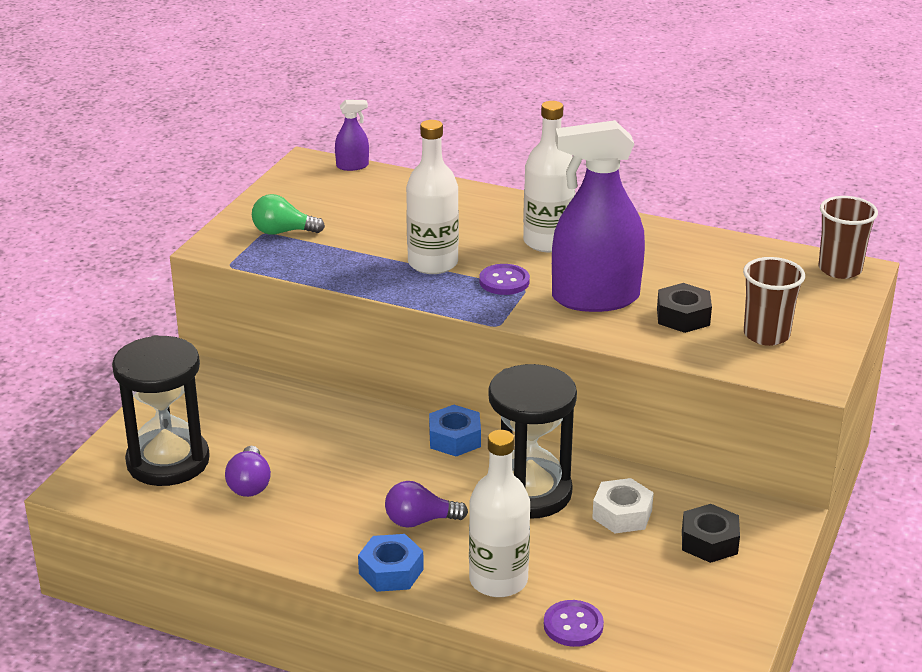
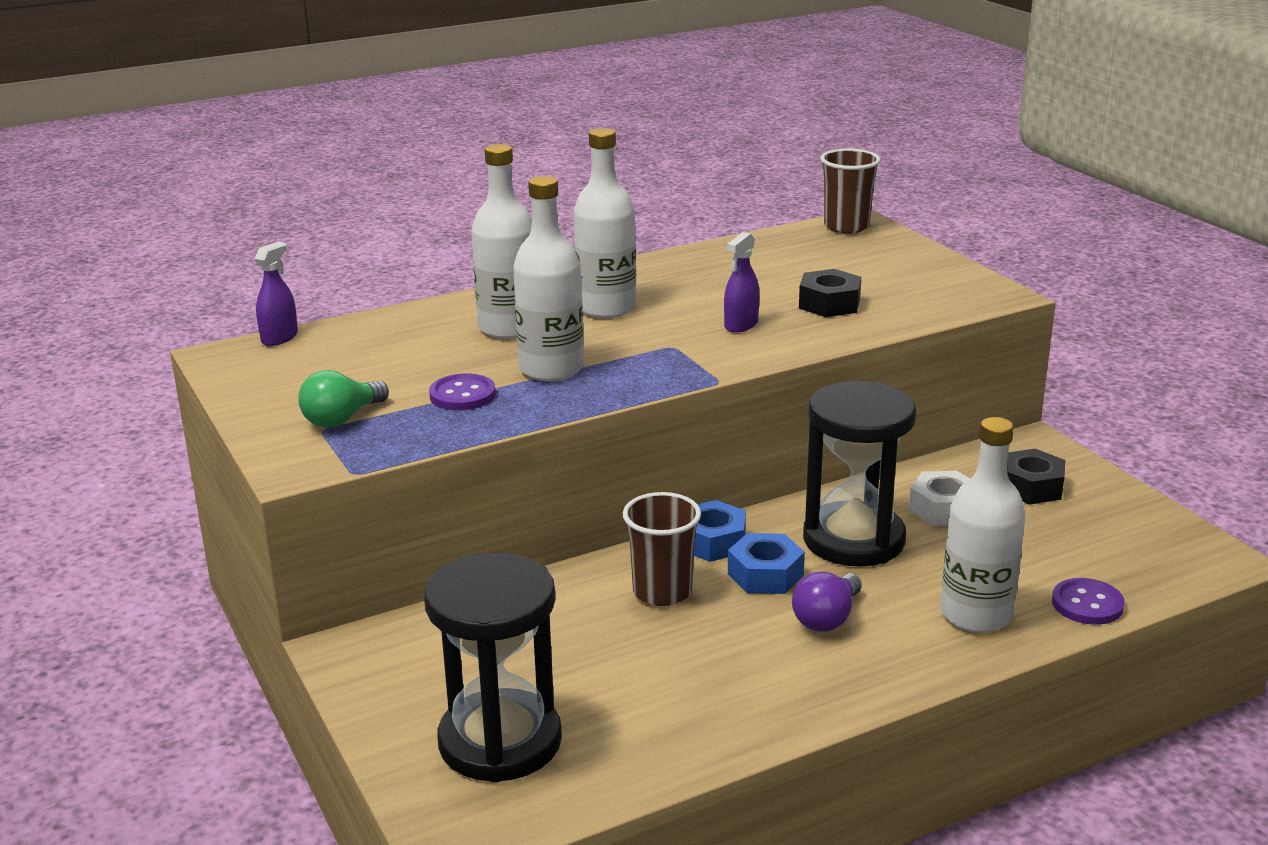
camera: 50 degrees left, 5 degrees down
(250, 484) = (625, 700): purple light bulb -> none
(391, 571) = (893, 671): blue nut -> blue nut (765, 574)
(469, 224) = (508, 328): none -> white bottle
(504, 281) = (644, 350): purple button -> purple button (462, 395)
(595, 298) = (741, 325): purple spray bottle -> purple spray bottle, size x0.43
(766, 335) = (907, 286): brown cup -> brown cup (662, 591)

